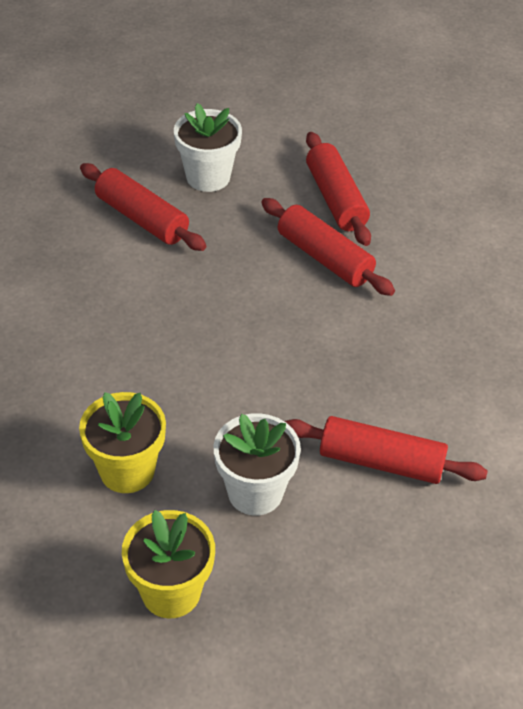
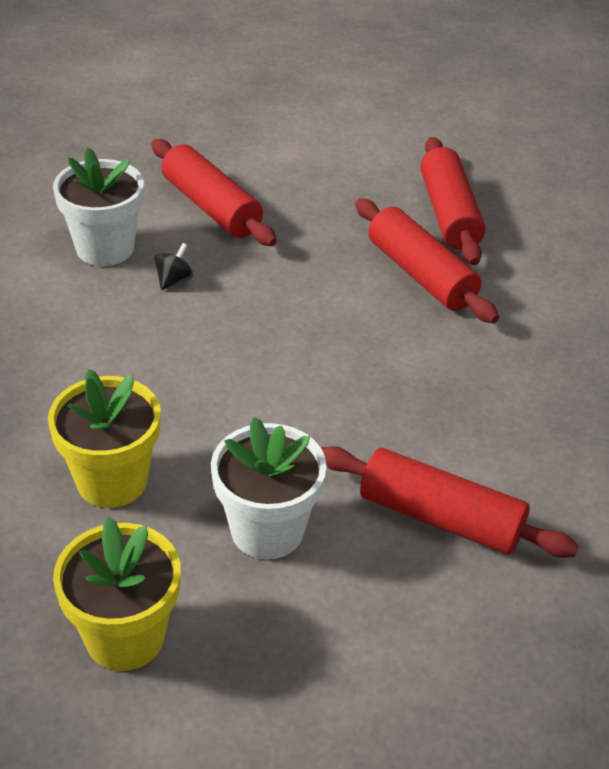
camera: 10 degrees right, 5 degrees down
(129, 290) = (174, 280): none -> black spinning top
(208, 177) = (301, 174): white flower pot -> white flower pot (105, 248)

